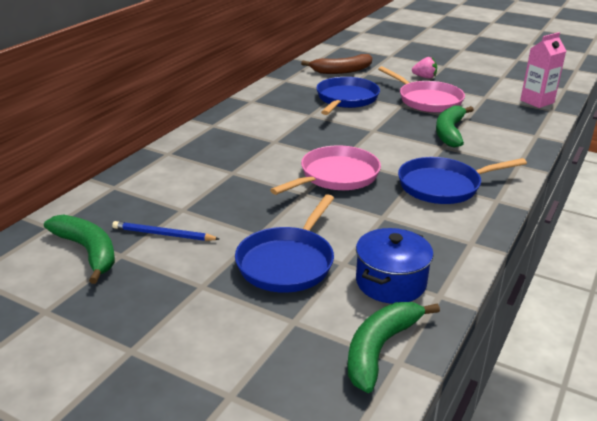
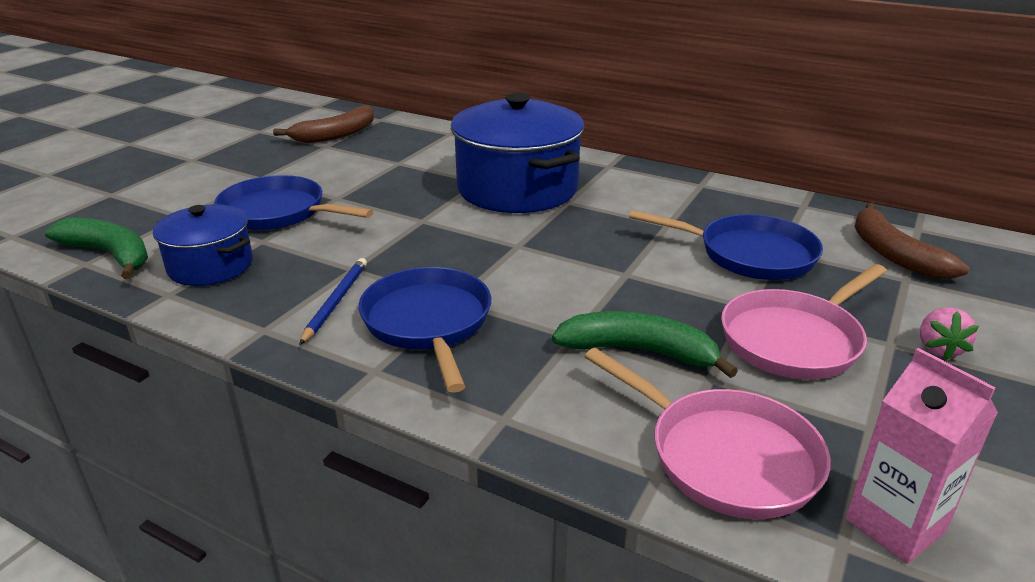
camera: 90 degrees right, 0 degrees up
(88, 251) = (336, 135): green banana -> brown banana
(163, 234) = (353, 158): blue pencil -> blue pencil (335, 302)
(250, 158) = (517, 189): none -> blue pot
(336, 176) = (465, 240): pink pan -> pink pan (724, 456)

